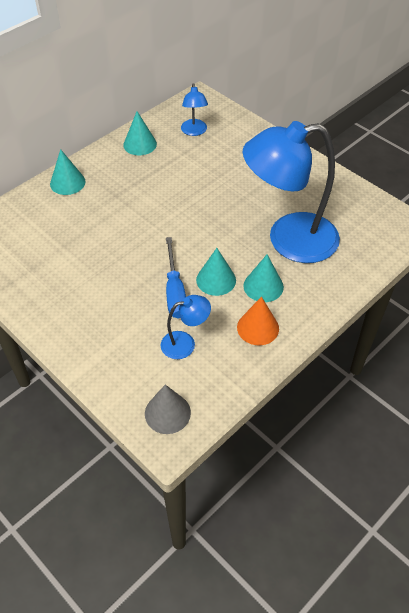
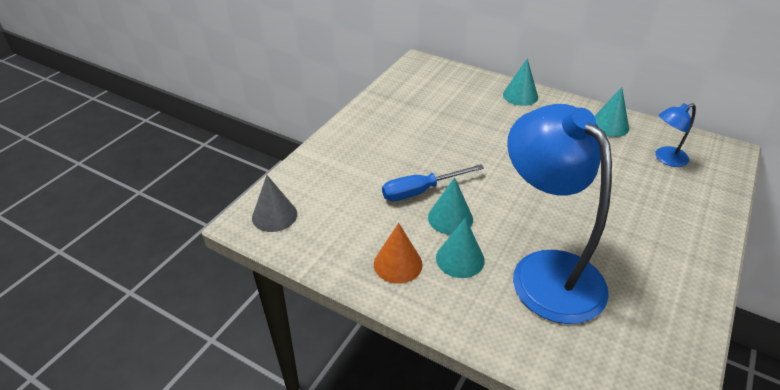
camera: 75 degrees right, 10 degrees down
(185, 343) = (358, 211): blue lamp -> none

